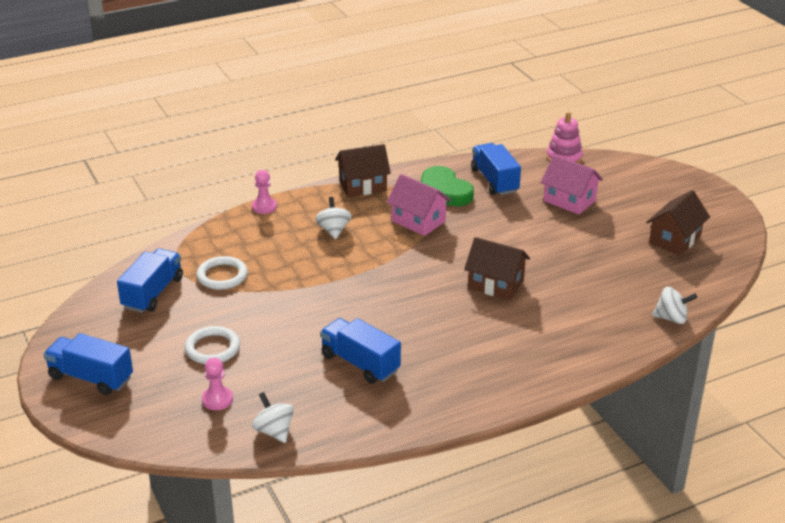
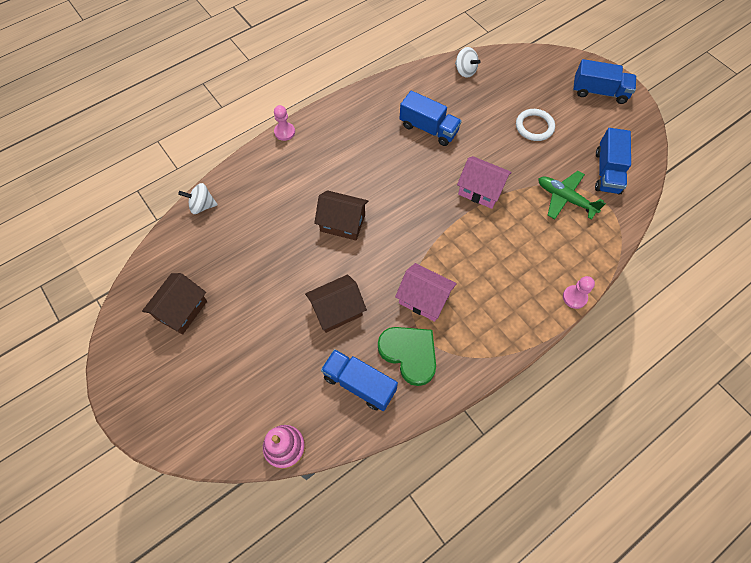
camera: 170 degrees right, 30 degrees up
(217, 399) = (510, 87): pink pawn -> pink pawn (284, 132)
(222, 276) = (565, 198): white ring -> green plane
(333, 230) = (497, 272): white spinning top -> none
(363, 186) = (493, 350): brown house -> brown house (337, 310)
(494, 181) = (359, 384): blue truck -> blue truck turned 150 degrees clockwise
(569, 200) = (279, 359): pink house -> pink house (480, 190)

